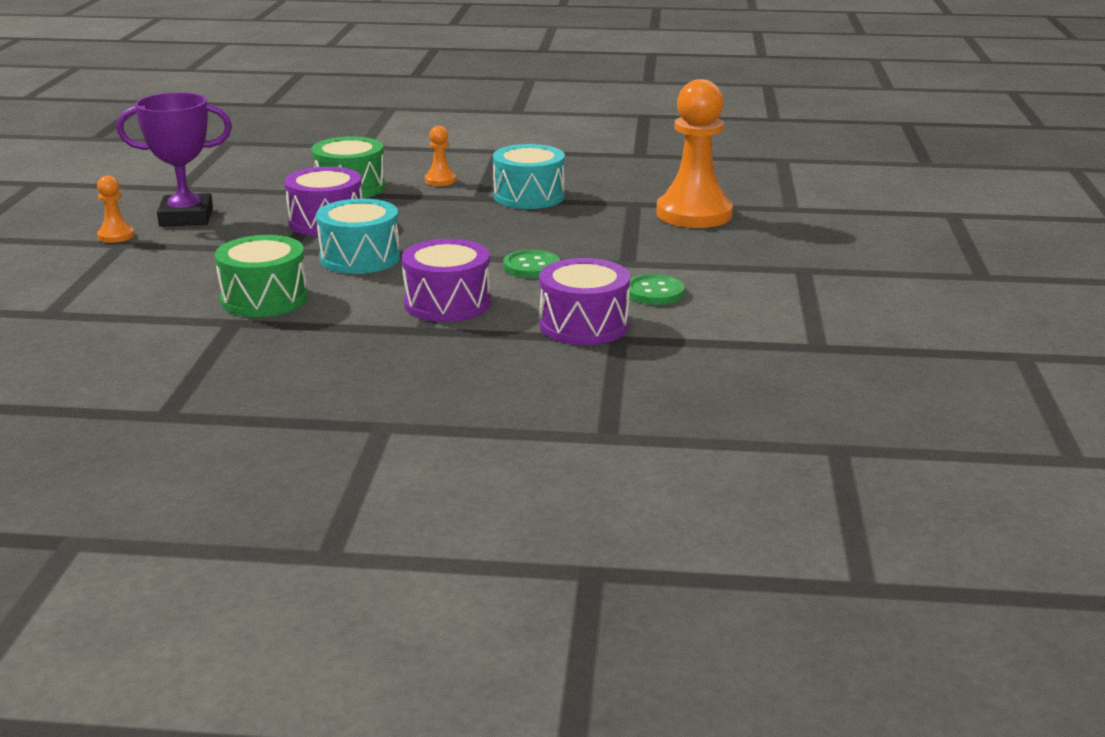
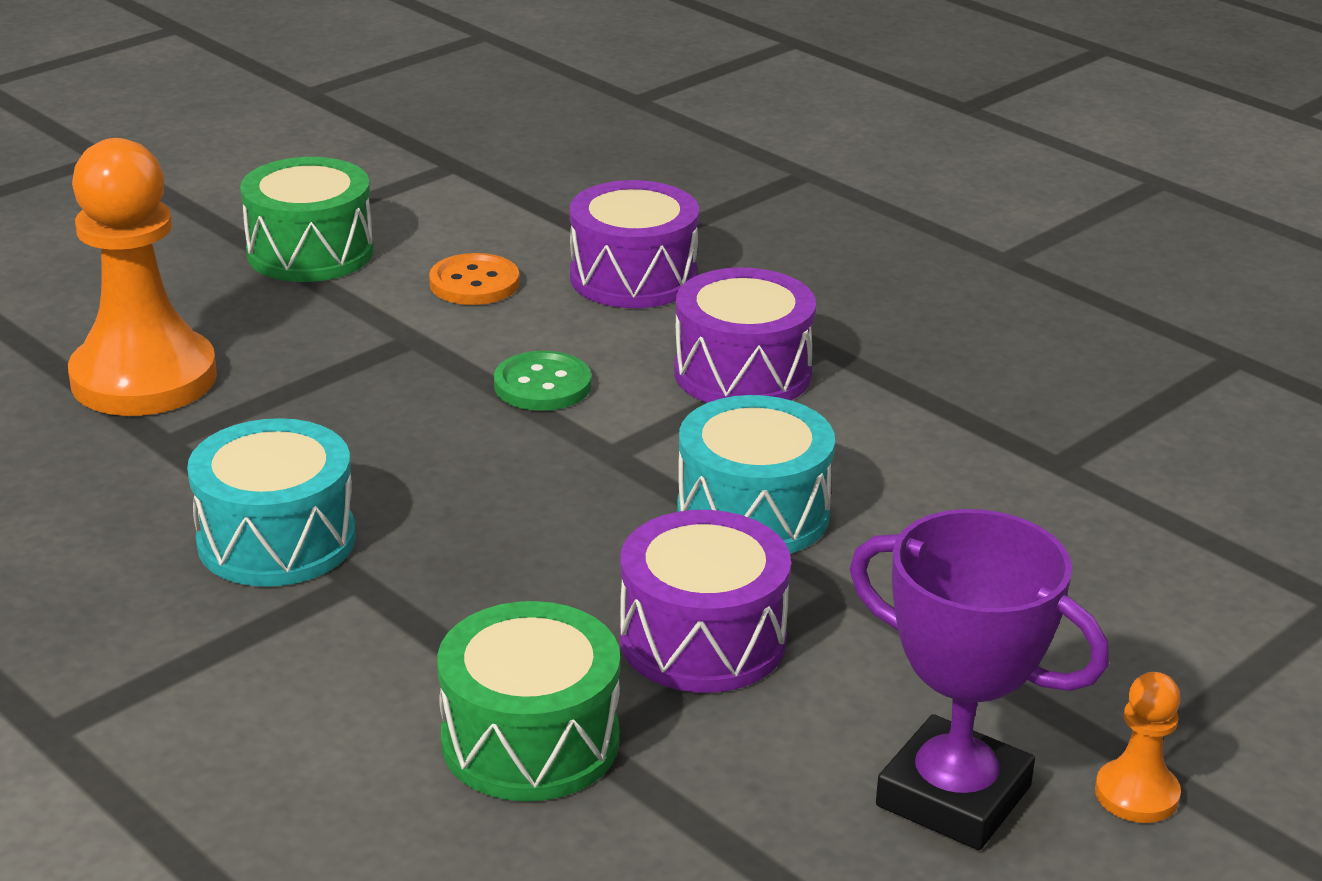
camera: 140 degrees left, 5 degrees up
(264, 299) = (981, 488): green drum -> green drum (310, 252)
(440, 180) = (335, 674): orange pawn -> none
(654, 292) = (474, 283): green button -> orange button

